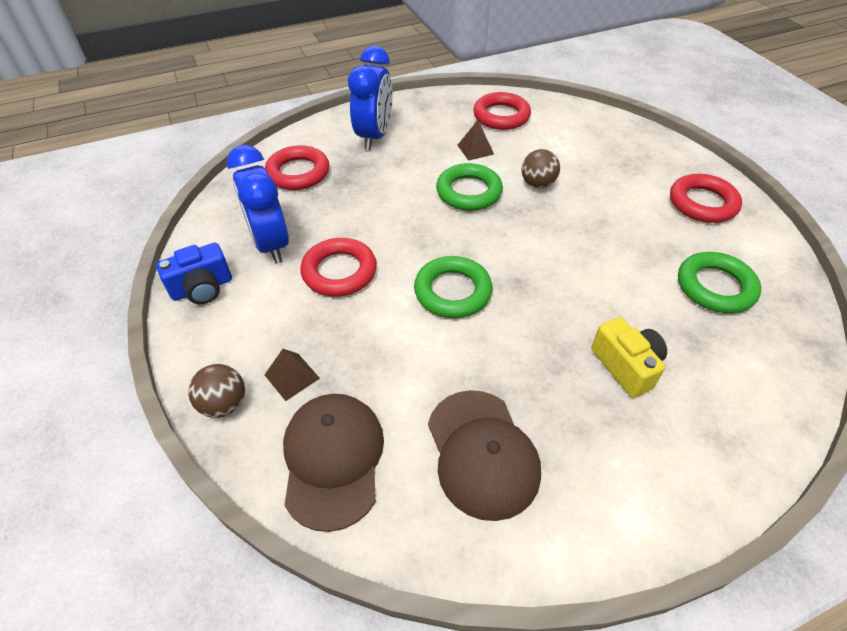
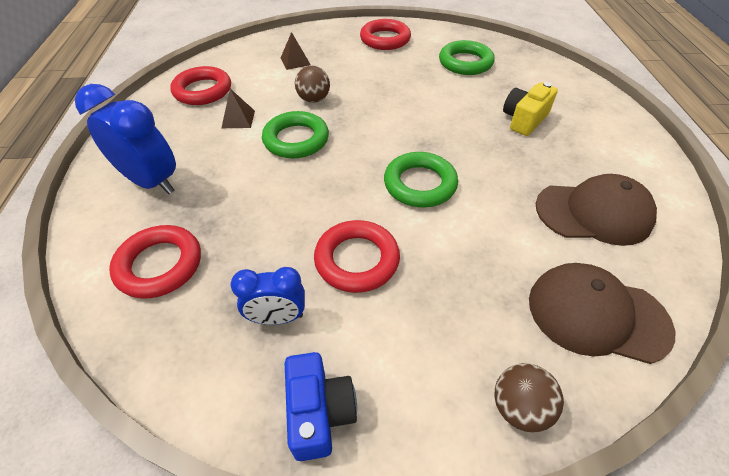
camera: 70 degrees left, 0 degrees up
(271, 244) = (277, 317): blue clock -> blue clock, size x0.60
(292, 376) = (492, 331): brown pyramid -> brown pyramid (295, 61)
(626, 366) = (524, 120): yellow camera -> yellow camera turned 45 degrees counterclockwise

